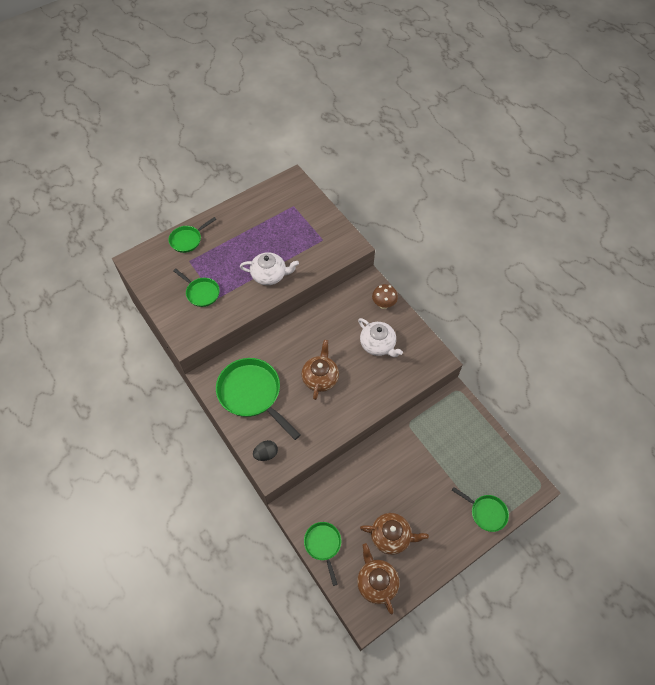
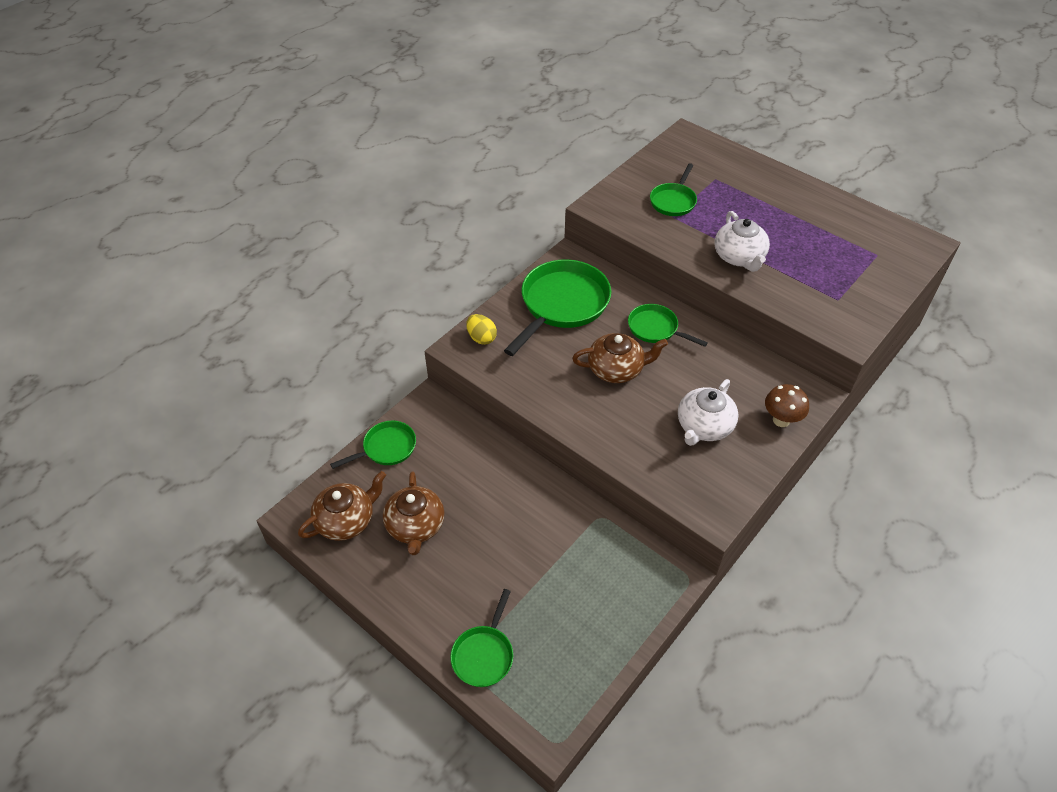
camera: 75 degrees right, 10 degrees down
(187, 240) = (747, 169): green pan -> green pan (655, 328)
(266, 454) = (481, 338): black egg -> yellow egg

